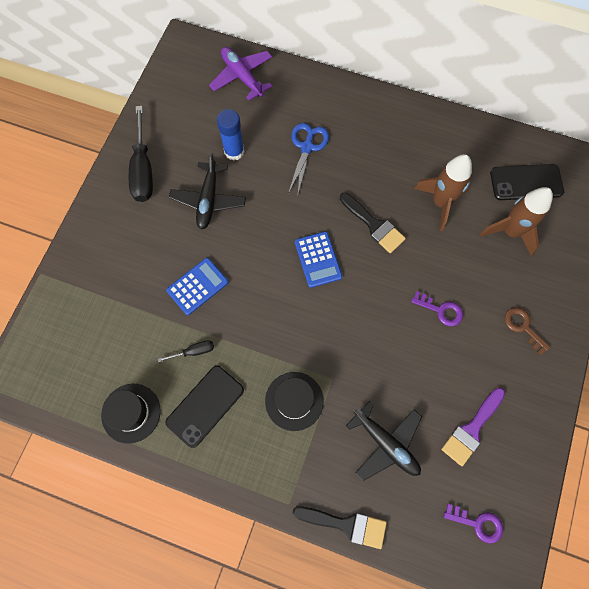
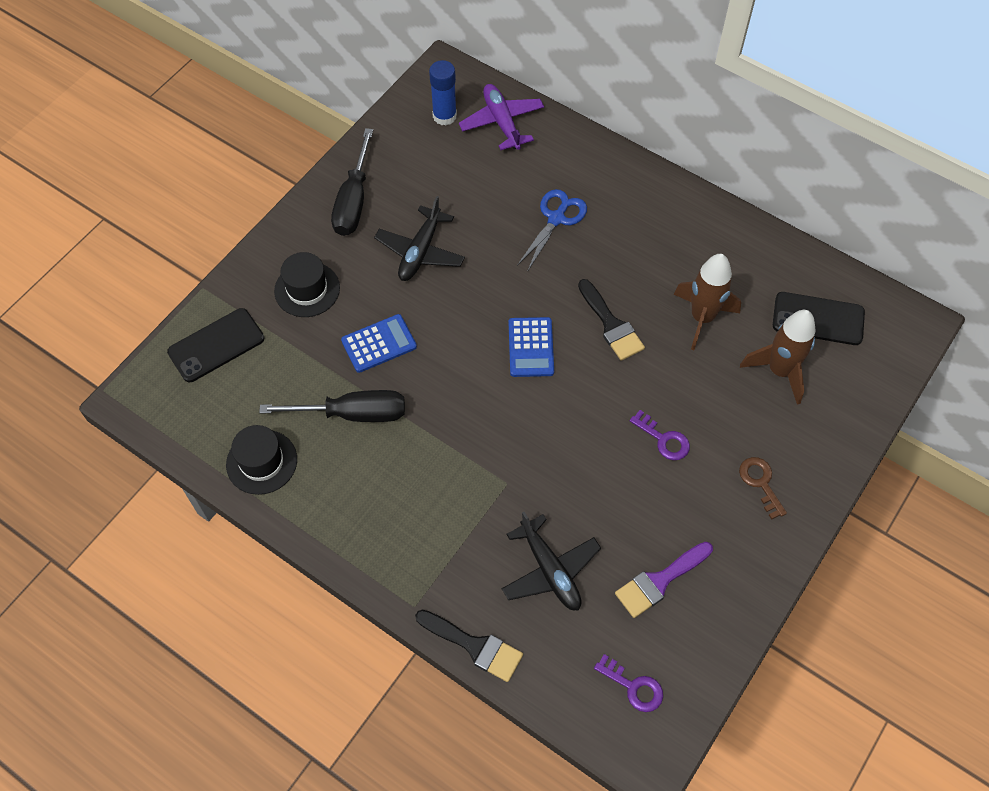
camera: 15 degrees right, 10 degrees down
(194, 351) = (354, 413): black screwdriver -> black screwdriver, size x2.09
(205, 406) = (349, 475): black phone -> black phone (216, 345)
(234, 151) = (467, 204): blue glue stick -> blue glue stick (444, 116)
(294, 401) = (454, 496): black hat -> black hat (307, 289)

